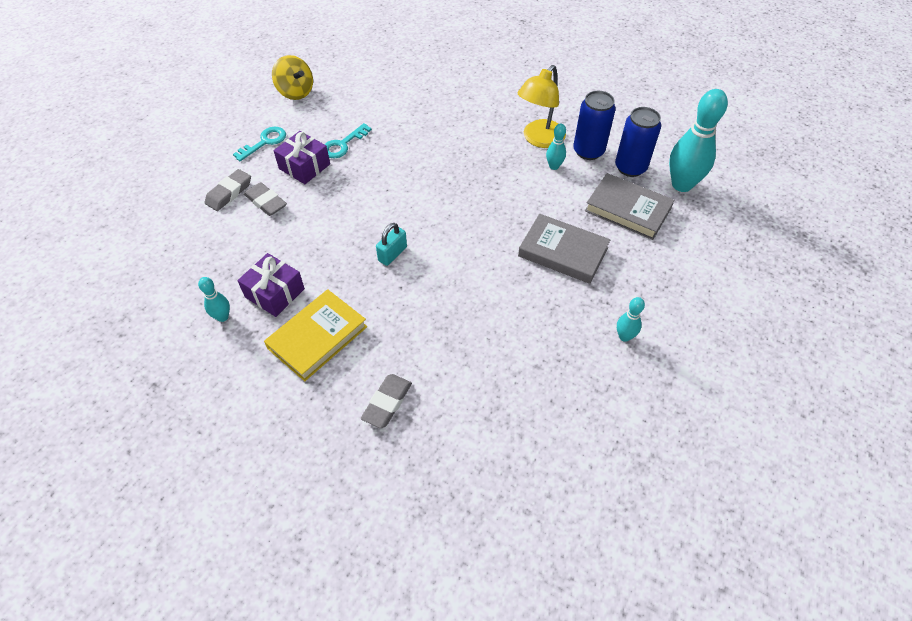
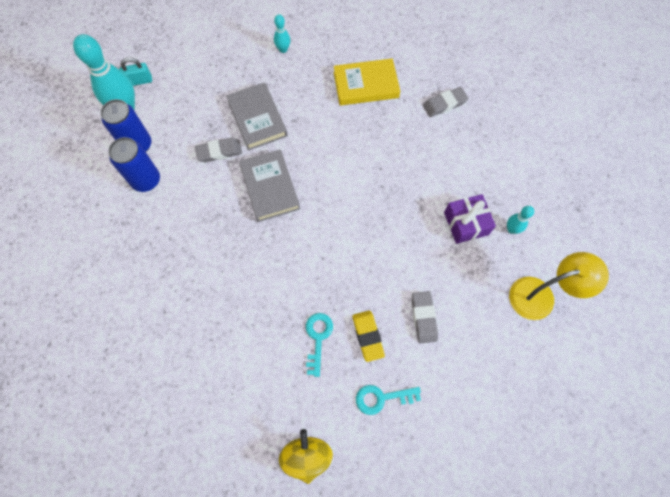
camera: 140 degrees left, 15 degrees up
(229, 193) = (448, 352): grey eraser -> grey eraser (219, 152)
(304, 166) = (367, 336): purple gift -> yellow eraser
(317, 337) = (458, 170): yellow book -> yellow book (366, 85)
(343, 145) = (318, 338): turquoise key -> turquoise key turned 75 degrees counterclockwise
(392, 254) = (365, 197): turquoise padlock -> turquoise padlock (139, 81)
(539, 139) = (165, 219): yellow lamp -> yellow lamp (540, 295)
(554, 166) = (185, 186): turquoise bowling pin -> none
(628, 209) = (182, 117): grey book -> grey book (270, 187)

